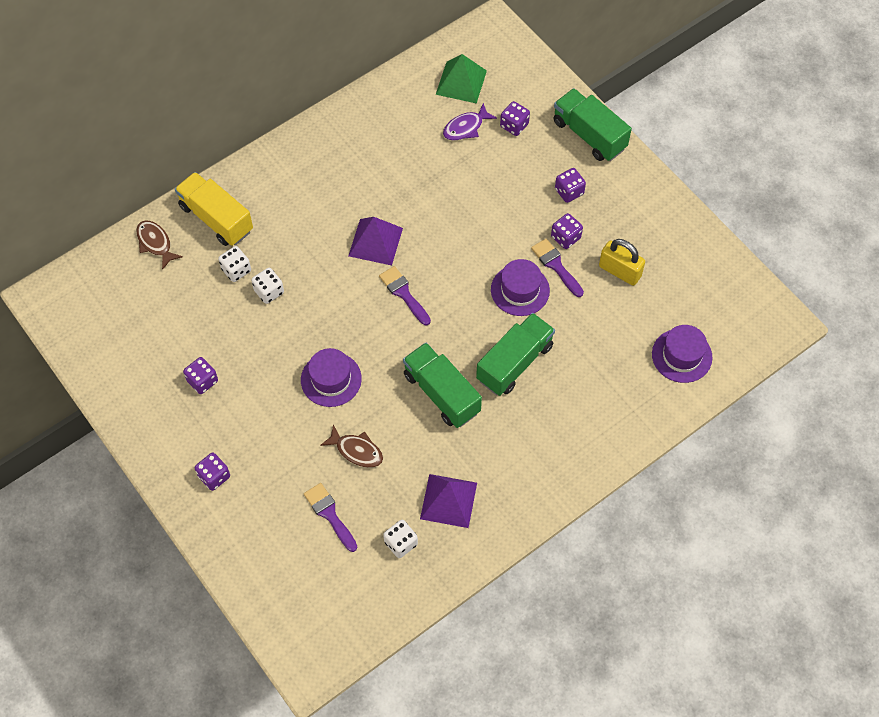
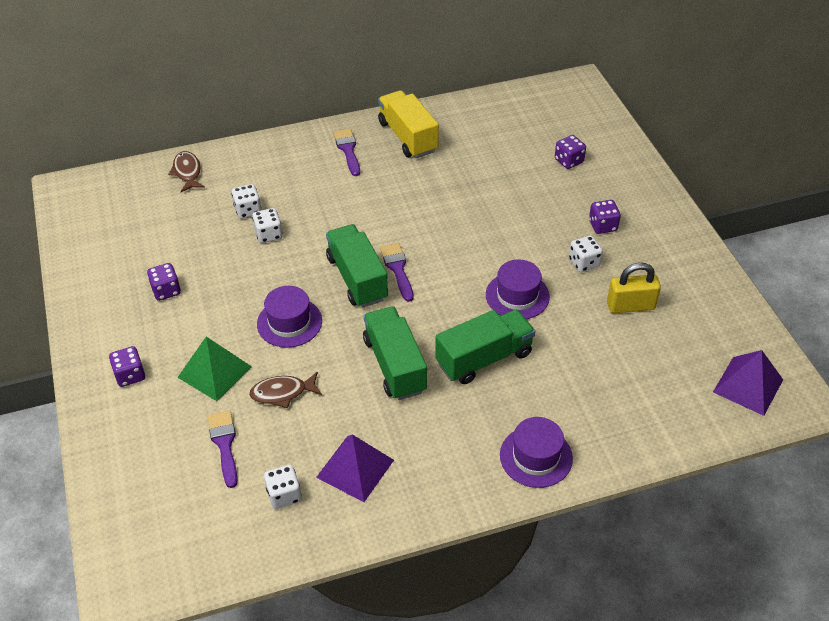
camera: 20 degrees right, 15 degrees down
(216, 218) = (252, 167): yellow truck -> yellow truck (408, 137)
(356, 451) = (282, 393): brown fish -> brown fish turned 120 degrees clockwise
(375, 242) = (390, 220): purple pyramid -> purple pyramid (748, 385)
(461, 82) = (531, 117): green pyramid -> green pyramid (214, 372)
(466, 127) = (520, 152): purple fish -> none
(556, 265) = (564, 284): purple brush -> purple brush (348, 150)
(565, 237) = (584, 263): purple dice -> white dice
(589, 135) = (642, 185): green truck -> green truck (357, 278)
(620, 271) = (630, 306): yellow padlock -> yellow padlock turned 60 degrees counterclockwise
(681, 355) = (672, 401): purple hat -> purple hat (536, 456)

